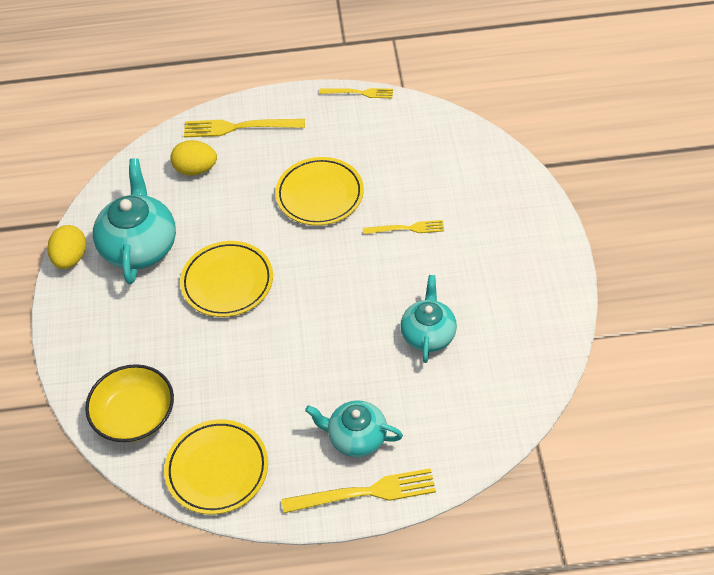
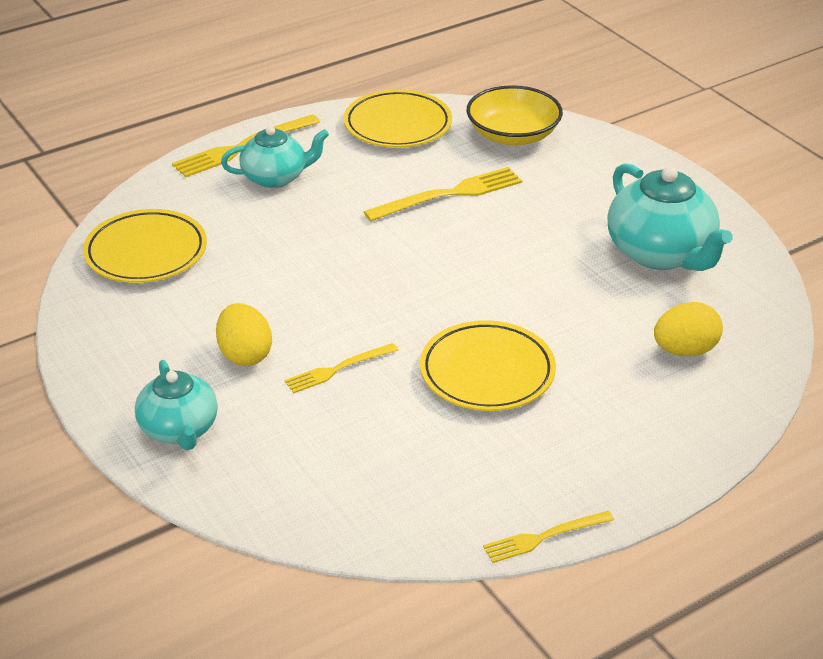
camera: 150 degrees right, 15 degrees down
(71, 258) = (726, 221): yellow egg -> yellow egg (245, 355)
(227, 282) = (522, 252): yellow plate -> yellow plate (146, 252)
(239, 127) = (682, 422): yellow fork -> yellow fork (449, 195)
(428, 334) = (245, 273): turquoise teapot -> turquoise teapot (179, 430)

